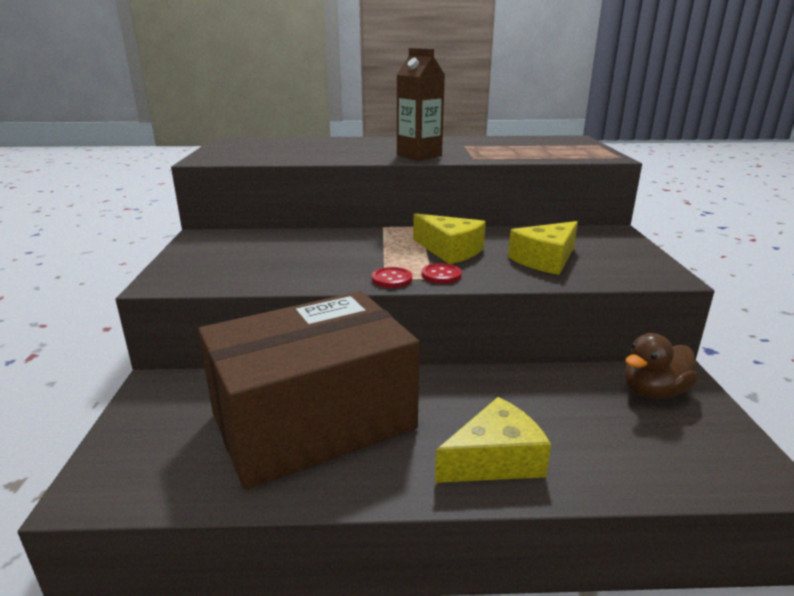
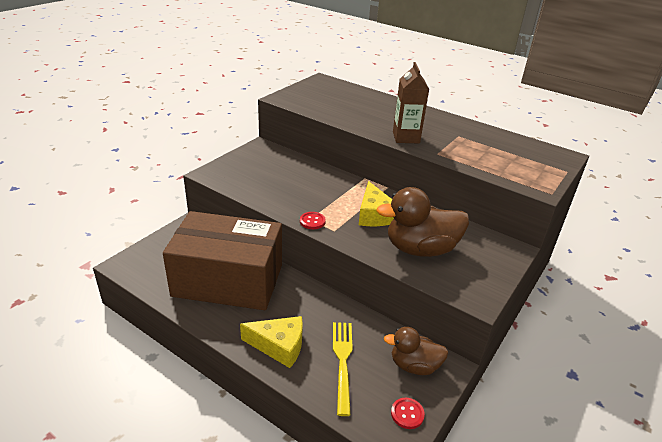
camera: 35 degrees right, 10 degrees up
(441, 275) = (342, 231): red button -> red button (407, 414)
(545, 260) = (420, 249): yellow cheese -> brown duck
(587, 431) = (342, 362): none -> yellow fork

